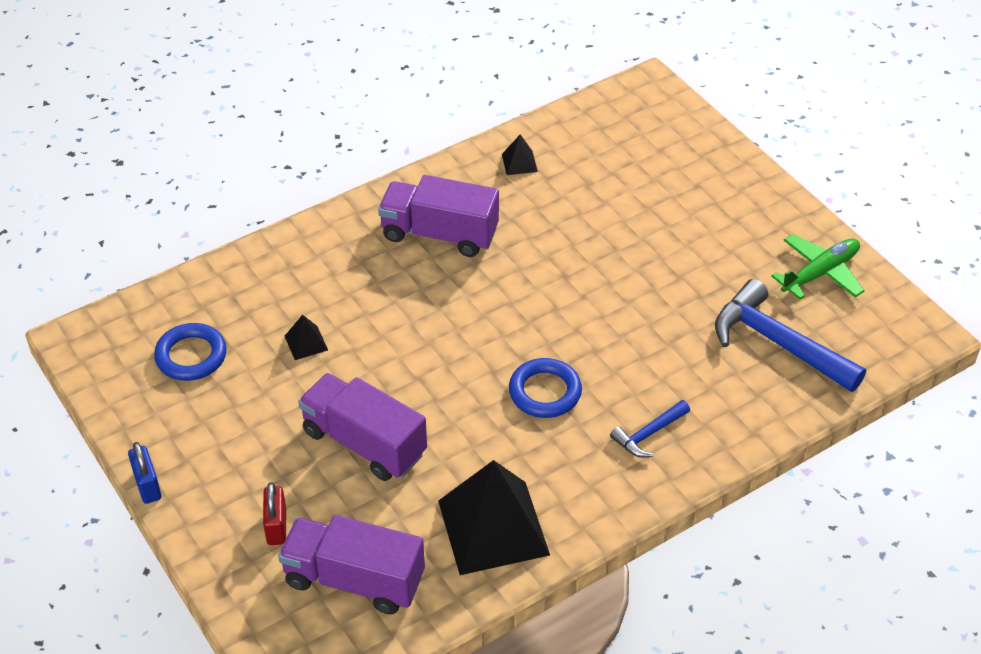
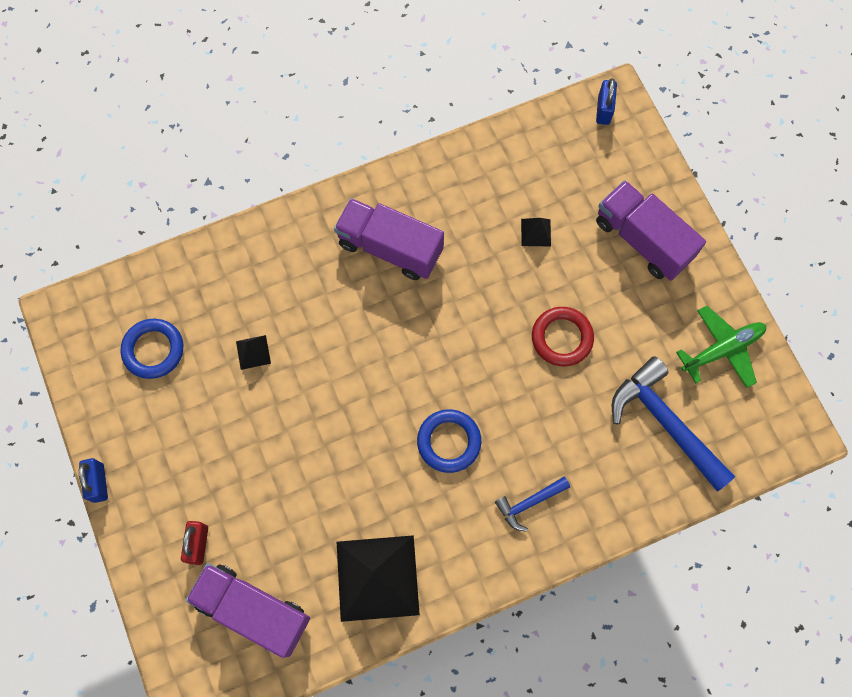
camera: 10 degrees right, 25 degrees up
(364, 443) = (285, 470): purple truck -> purple truck (642, 240)
(519, 163) = (477, 175): black pyramid -> black pyramid (535, 232)
(639, 95) = (603, 110): none -> blue padlock
(646, 286) = (562, 338): none -> red ring

